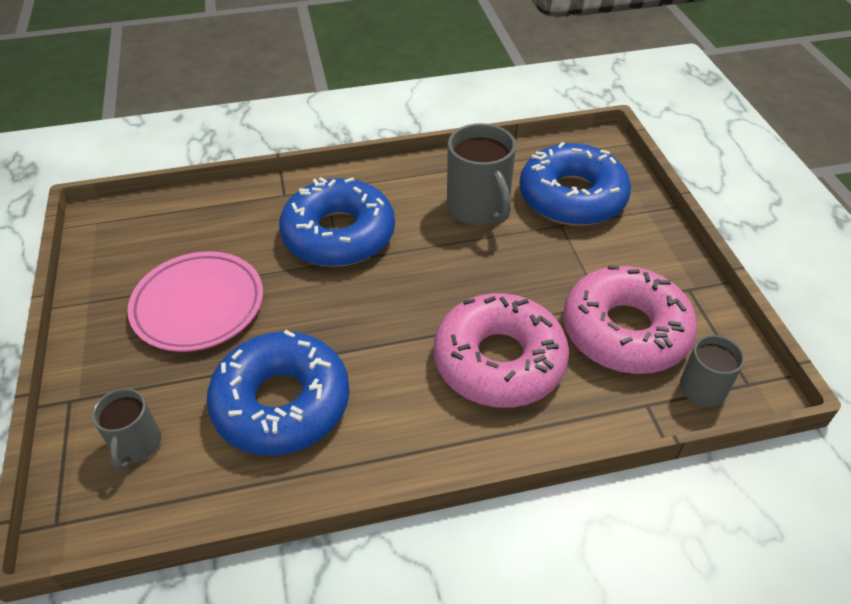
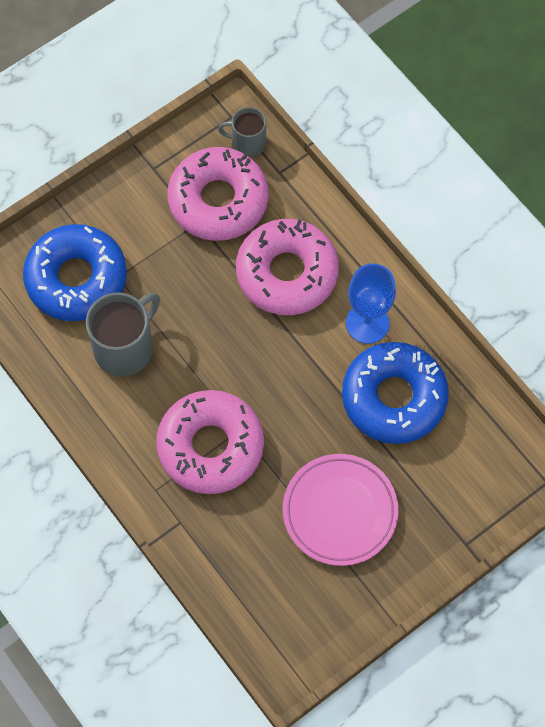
camera: 115 degrees left, 20 degrees up
(136, 444) = (472, 472): grey mug -> none
(339, 235) = (210, 446): blue donut -> pink donut
(391, 415) = (367, 323): none -> blue goblet

